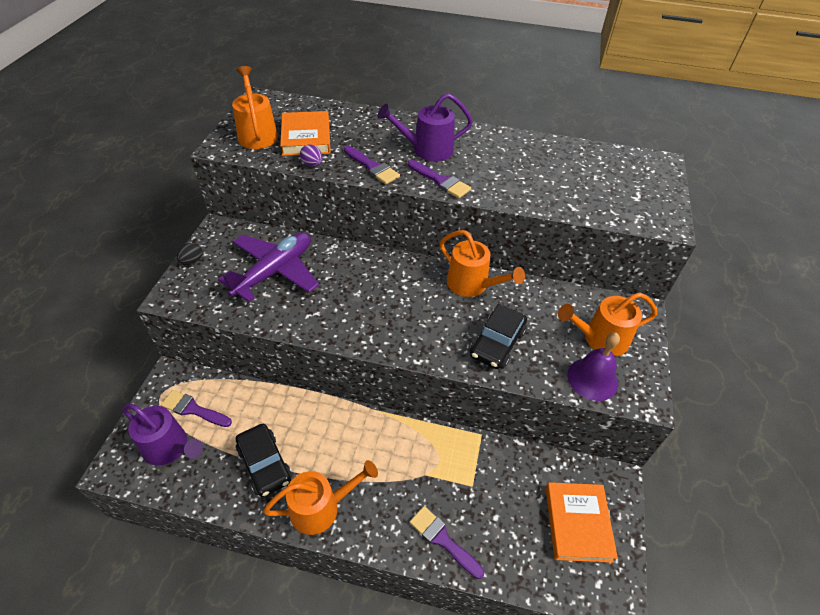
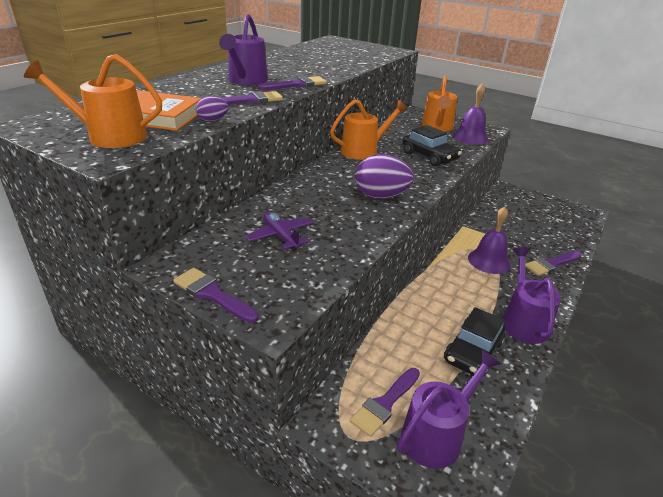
camera: 70 degrees left, 15 degrees down
(192, 261) = (212, 294): black egg -> purple brush
(264, 464) = (473, 351): black car -> black car turned 135 degrees clockwise
(274, 272) = (281, 236): purple plane -> purple plane, size x0.54
(321, 507) = (523, 321): orange watering can -> purple watering can
(373, 319) = (381, 196): none -> purple egg
(418, 468) = (489, 261): none -> purple bell
(577, 523) = (537, 210): orange book -> none

